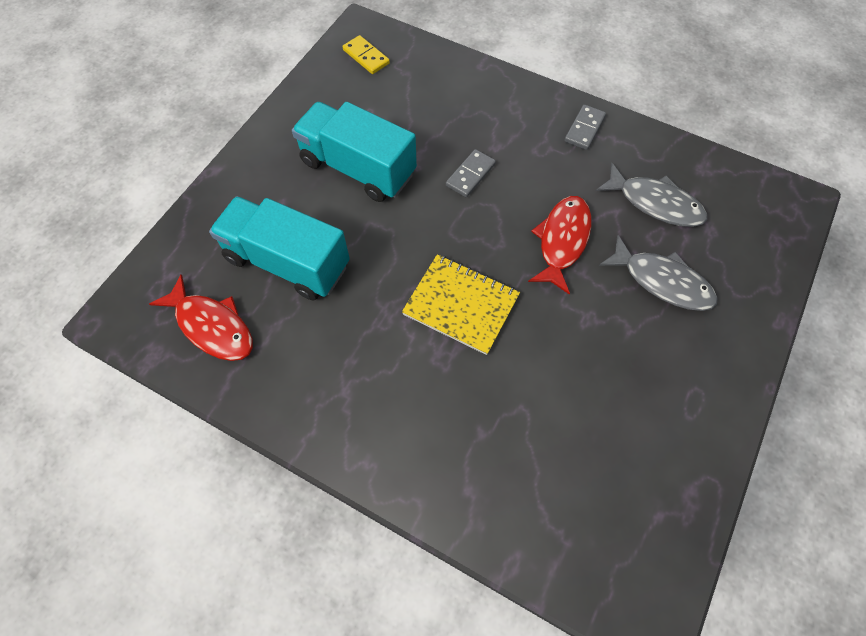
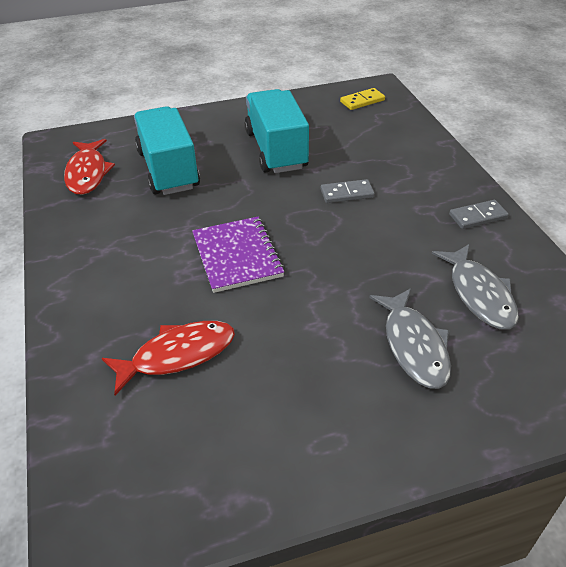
camera: 45 degrees right, 20 degrees down
(366, 57) = (362, 101): yellow domino -> yellow domino turned 60 degrees clockwise
(461, 305) = (237, 256): yellow notebook -> purple notebook
(562, 241) = (363, 268): red fish -> red fish (177, 355)

